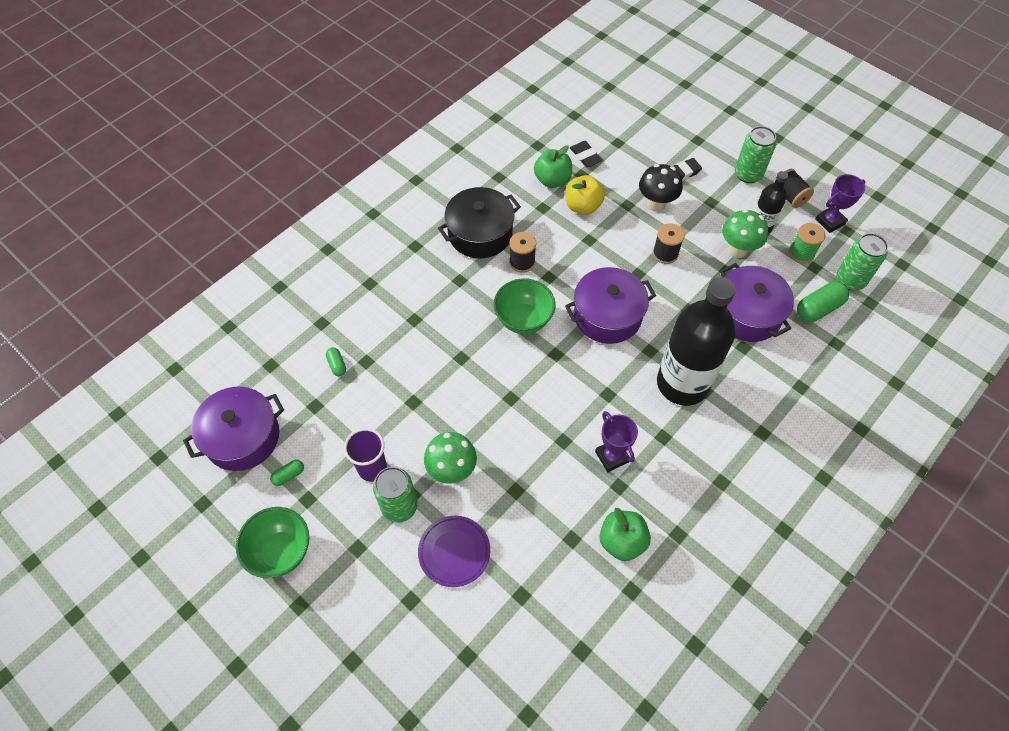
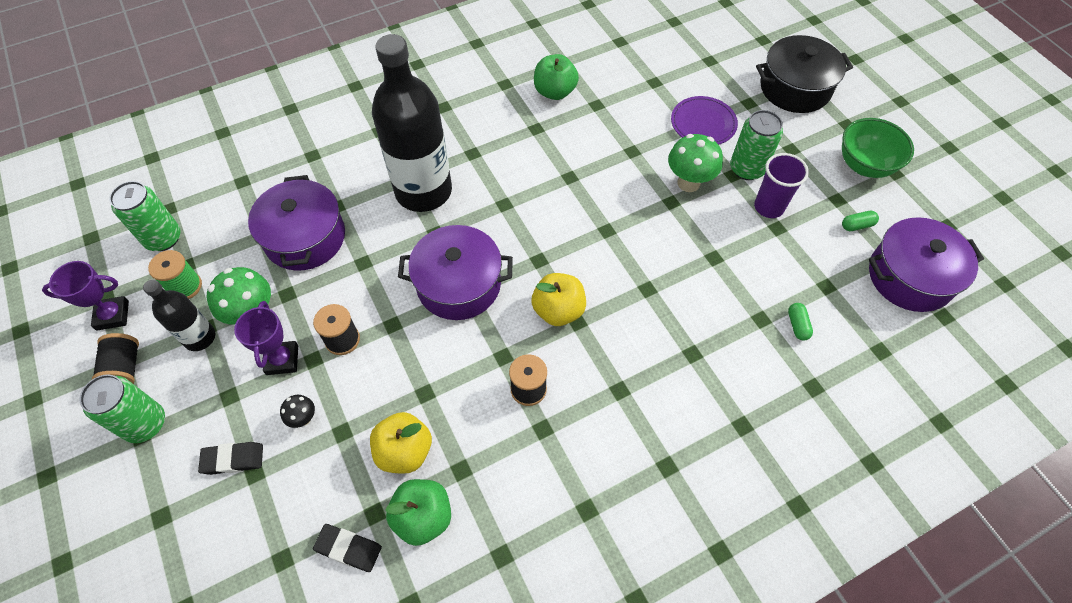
camera: 160 degrees left, 0 degrees up
(480, 233) = (568, 455): black pot -> black pot (795, 88)
(523, 320) = (558, 310): green bowl -> yellow apple
(585, 156) = (348, 548): black eraser -> black eraser turned 60 degrees counterclockwise
(612, 456) = (530, 151): purple trophy -> purple trophy (282, 360)
(656, 204) = (303, 418): black mushroom -> black mushroom, size x0.52
(818, 308) = (226, 219): green capsule -> none

